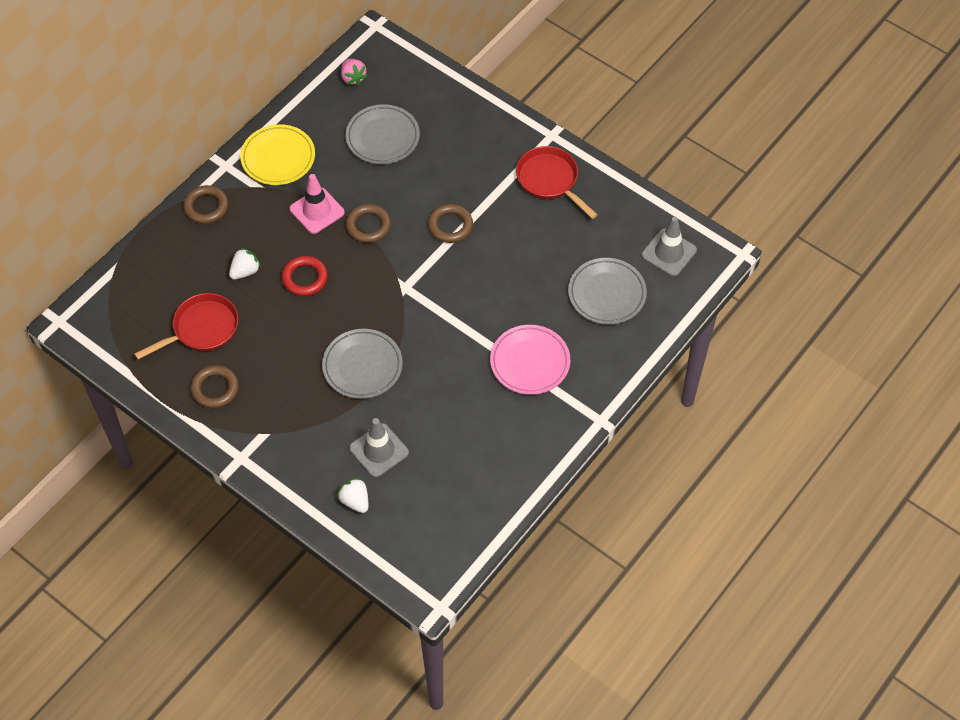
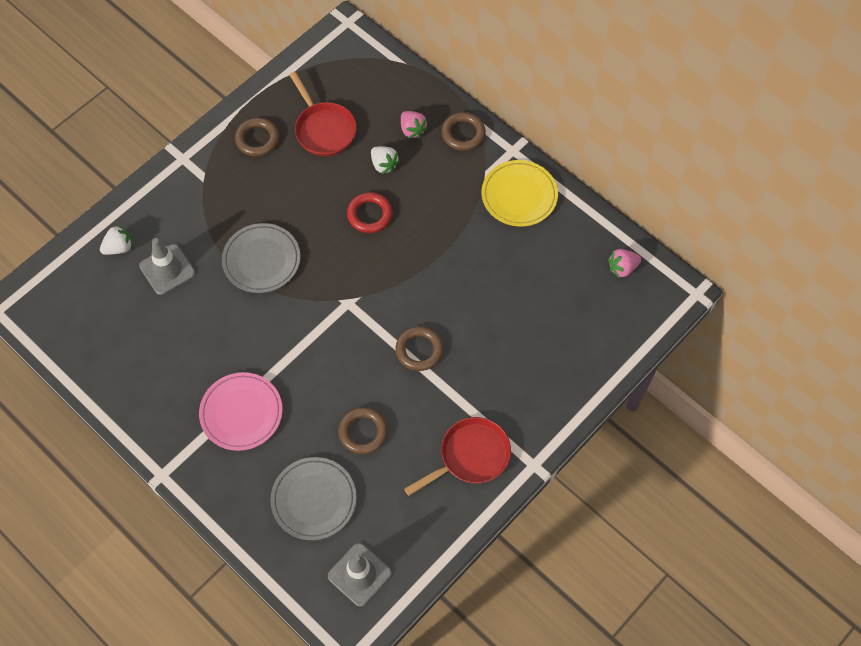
camera: 95 degrees right, 5 degrees up
(202, 250) = (412, 130): none -> pink strawberry
(317, 211) = (450, 228): pink traffic cone -> none
(368, 226) = (427, 273): brown ring -> brown ring (363, 432)
(382, 137) = (540, 292): grey plate -> none

